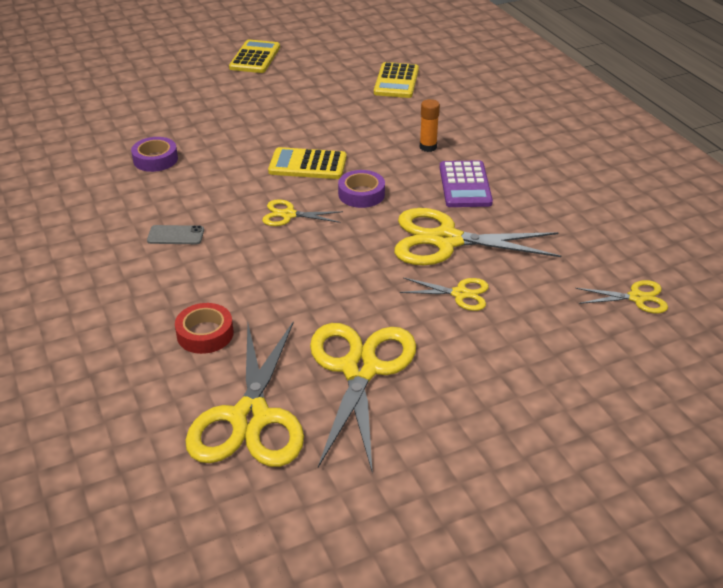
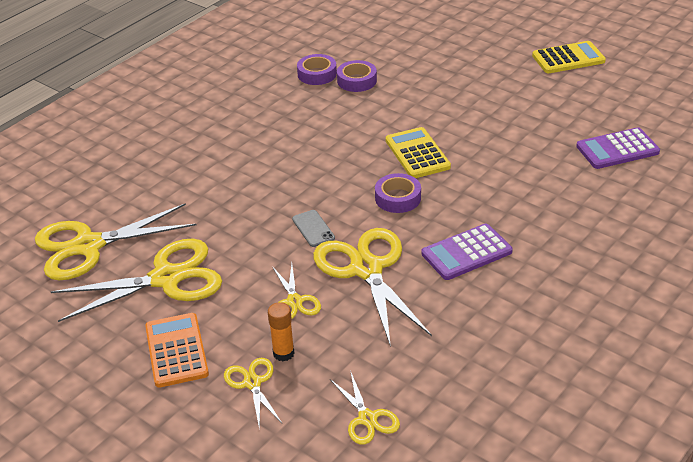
camera: 65 degrees right, 0 degrees up
(114, 177) = (317, 74): none -> purple tape
(175, 235) = (266, 131): grey phone -> grey phone (313, 228)
(205, 334) = (163, 191): red tape -> none
(288, 215) = (335, 172): yellow scissors -> yellow scissors (252, 383)
(396, 81) = (617, 149): yellow calculator -> purple calculator
(428, 147) = (512, 209): orange glue stick -> orange glue stick (283, 353)
(480, 391) = (176, 350): none -> orange calculator

